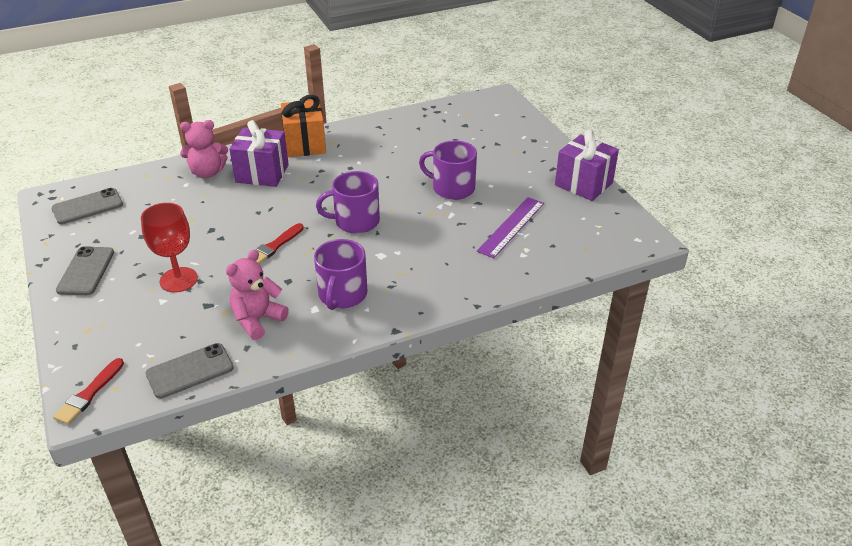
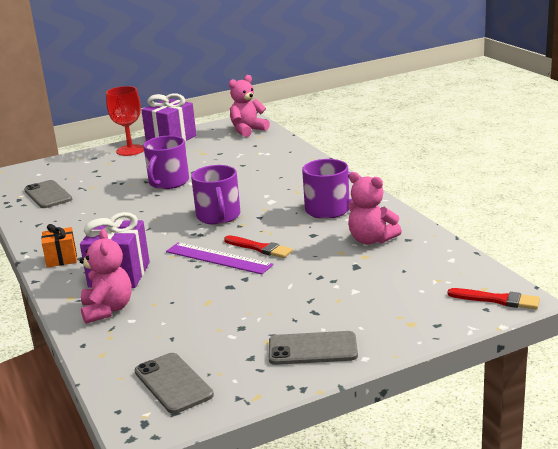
camera: 90 degrees left, 15 degrees down
(178, 280) = (320, 288): red goblet -> red goblet (130, 150)
(190, 371) = (447, 258): grey phone -> grey phone (48, 195)
(305, 144) = (61, 259): orange gift -> orange gift, size x0.59
(511, 227) = (230, 158): purple ruler -> purple ruler (218, 258)
(606, 240) = (248, 130): none -> pink teddy bear

